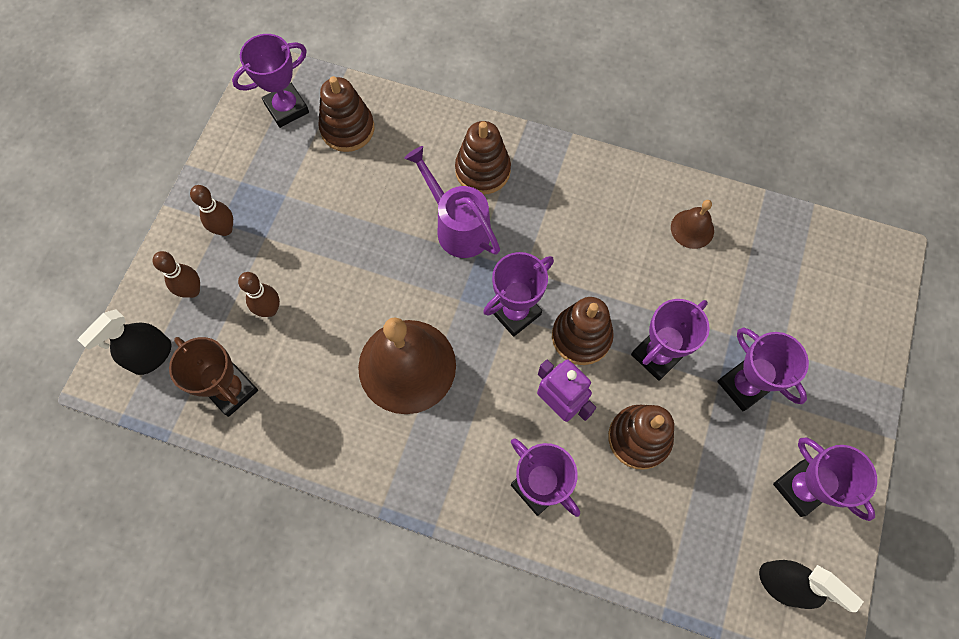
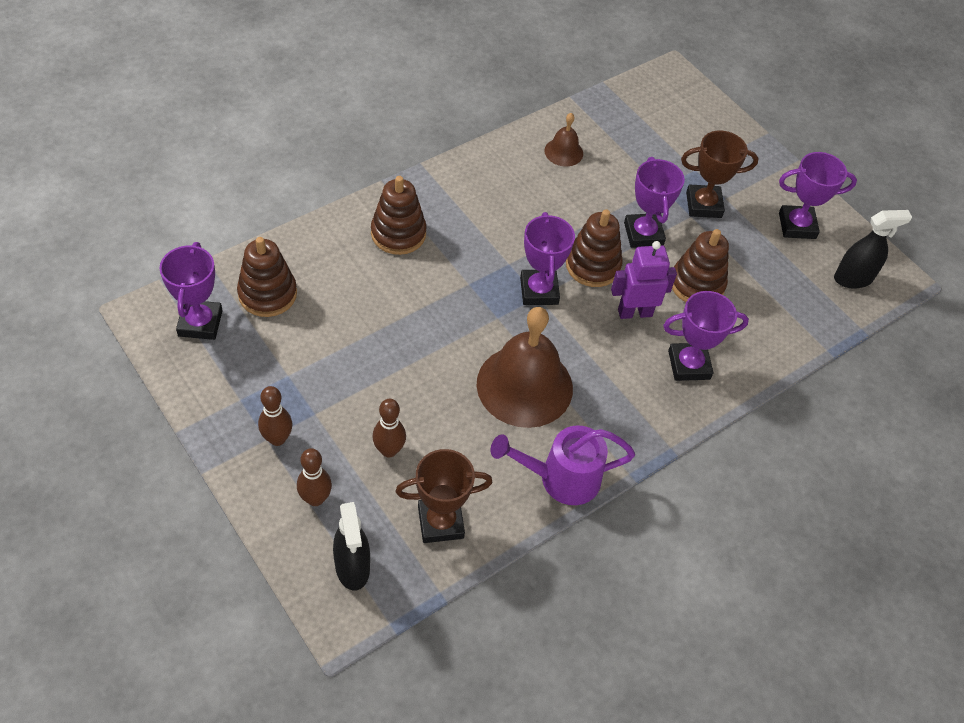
camera: 60 degrees left, 15 degrees down
(457, 226) = (432, 279): purple watering can -> purple watering can (560, 478)
(743, 385) = (703, 205): purple trophy -> brown trophy

